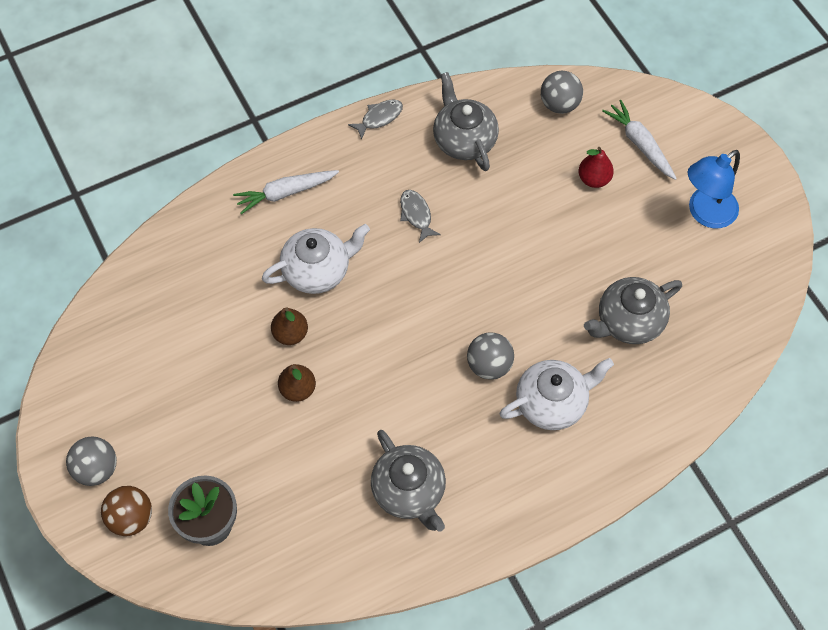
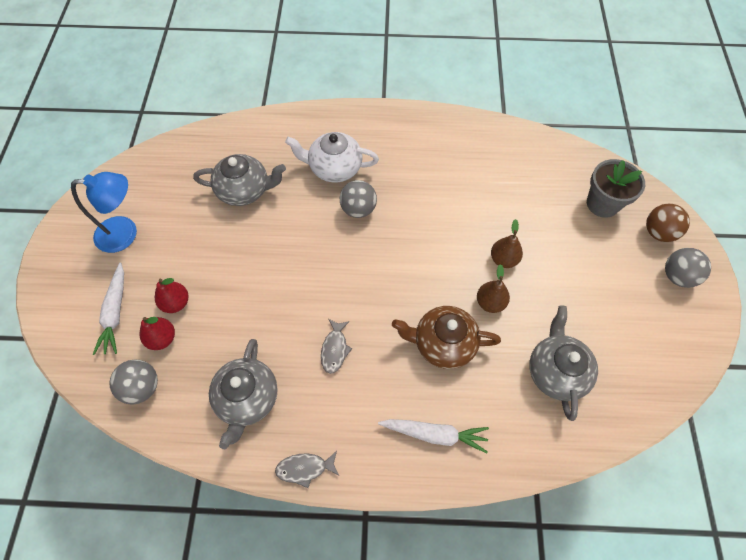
camera: 150 degrees left, 0 degrees up
(318, 270) = (443, 343): white teapot -> brown teapot
(409, 491) = (459, 163): grey teapot -> grey teapot (556, 371)
(578, 146) = (162, 338): none -> red pear

